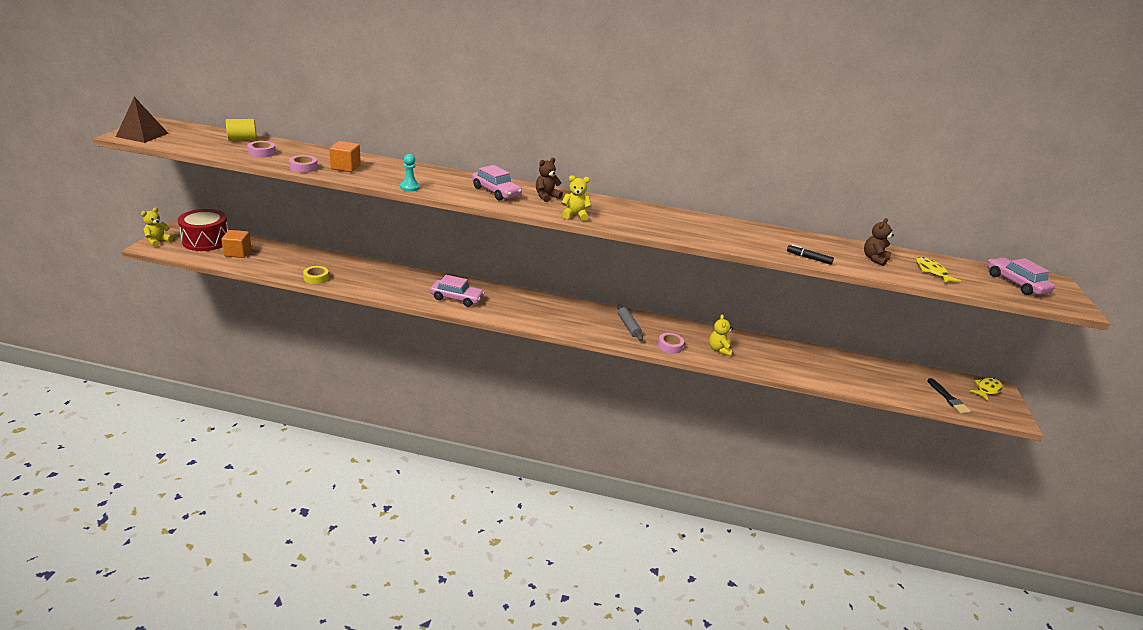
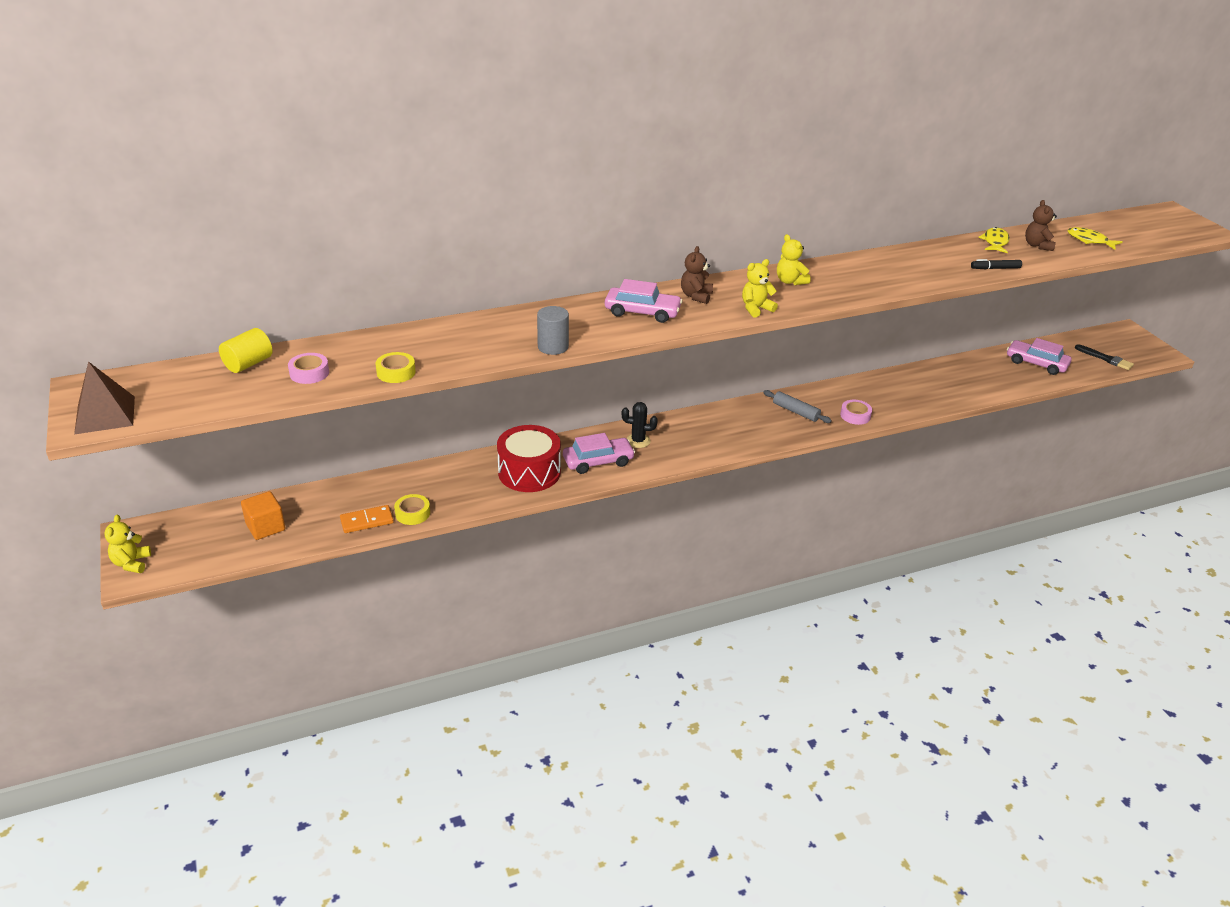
camera: 30 degrees left, 5 degrees up
(206, 241) = (197, 531): red drum -> red drum (529, 472)
(288, 271) = (367, 521): none -> orange domino
(303, 167) = (396, 372): pink tape -> yellow tape
(345, 167) = (440, 350): orange cube -> none
(409, 187) = (553, 347): turquoise pawn -> grey cylinder
(497, 298) = (638, 441): none -> black cactus
(719, 349) = (897, 398): yellow teddy bear -> yellow teddy bear (790, 281)
(987, 389) = (1120, 335): yellow fish -> yellow fish (995, 242)
(1016, 283) = (1151, 225): pink car -> pink car (1036, 363)

